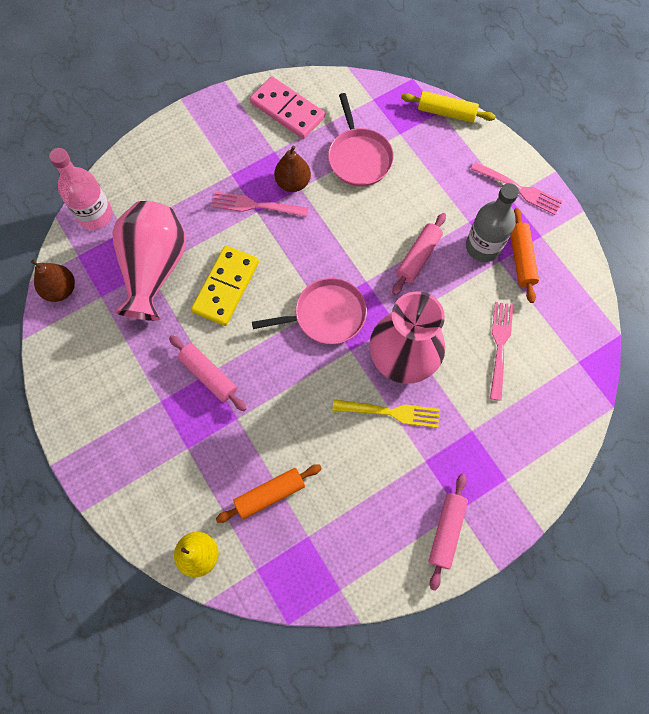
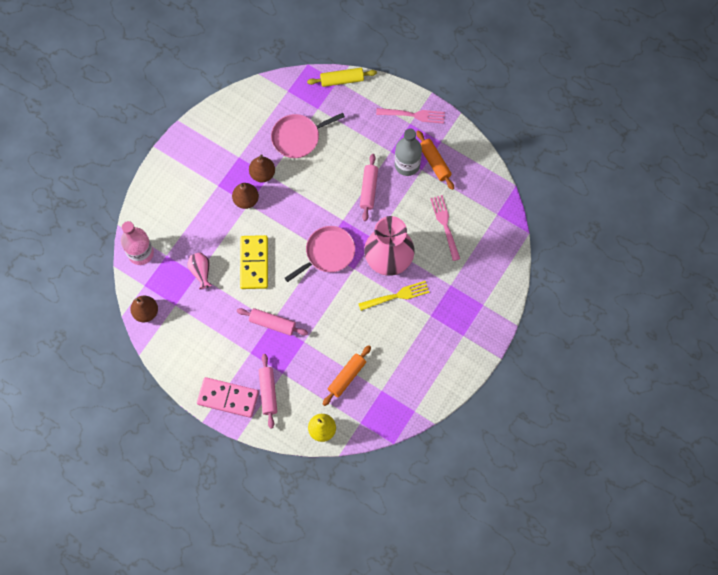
camera: 25 degrees left, 0 degrees up
(154, 269) = (201, 272): pink vase -> pink vase, size x0.45
(256, 205) = (246, 200): pink fork -> brown pear
(287, 110) = (233, 123): pink domino -> pink domino (228, 398)
(359, 157) = (298, 137): pink pan -> pink pan turned 105 degrees clockwise
(446, 531) = (461, 350): pink rolling pin -> pink rolling pin (268, 392)

